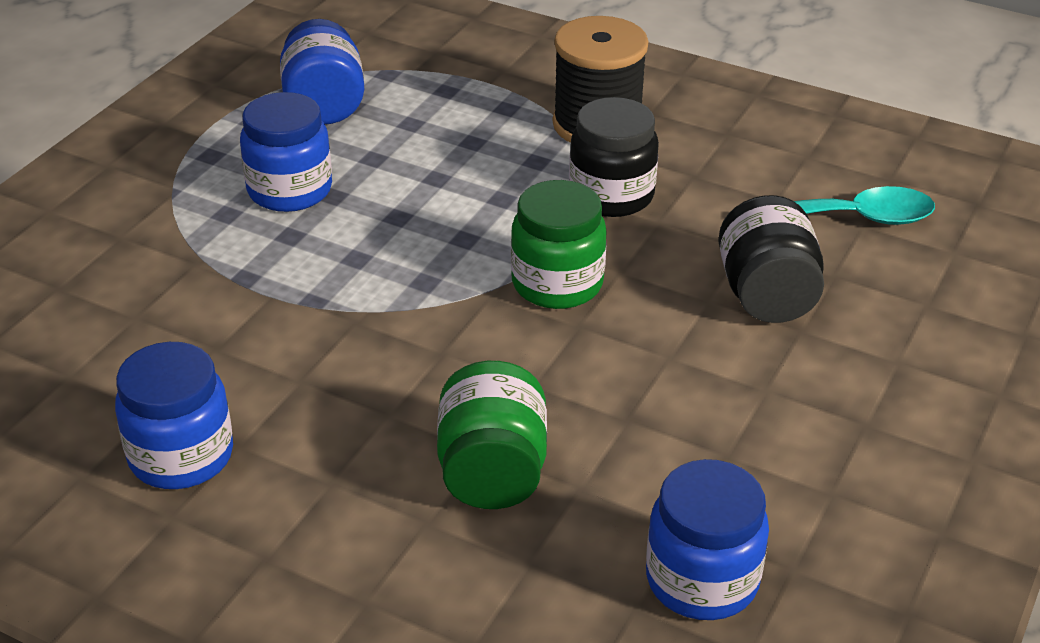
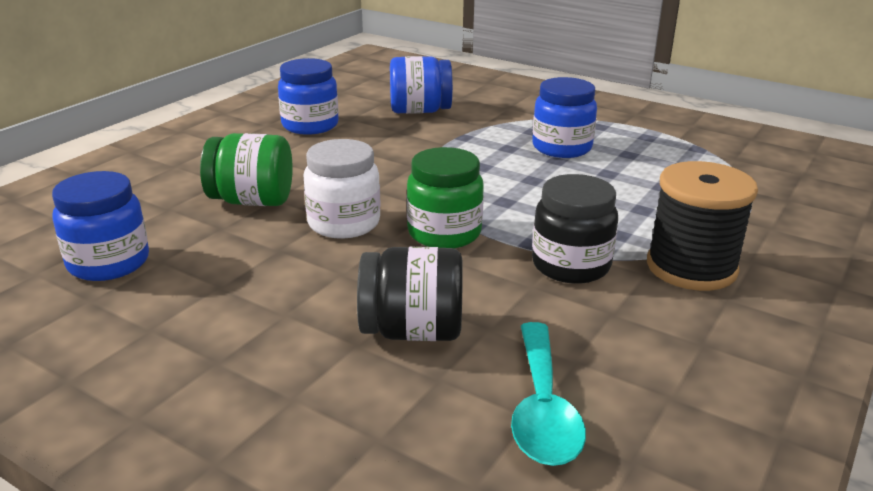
camera: 95 degrees right, 10 degrees down
(324, 105) = (677, 158): blue jar -> blue jar (420, 111)
(546, 370) = (344, 223): none -> white jar

